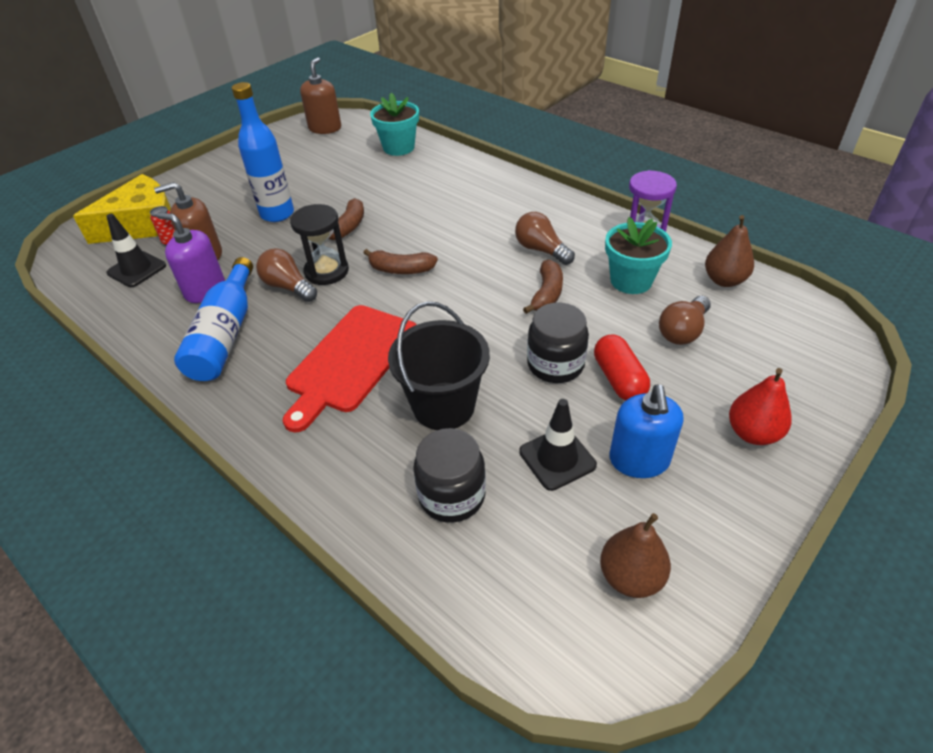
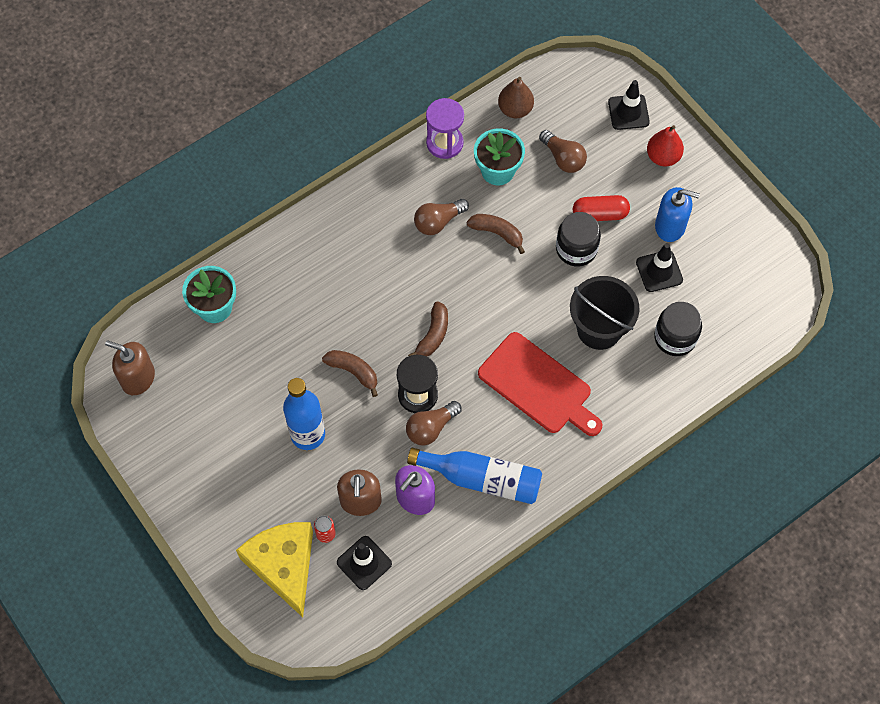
camera: 80 degrees left, 20 degrees up
(631, 577) = (746, 258): brown pear -> none
(799, 383) = (628, 112): none -> black traffic cone

